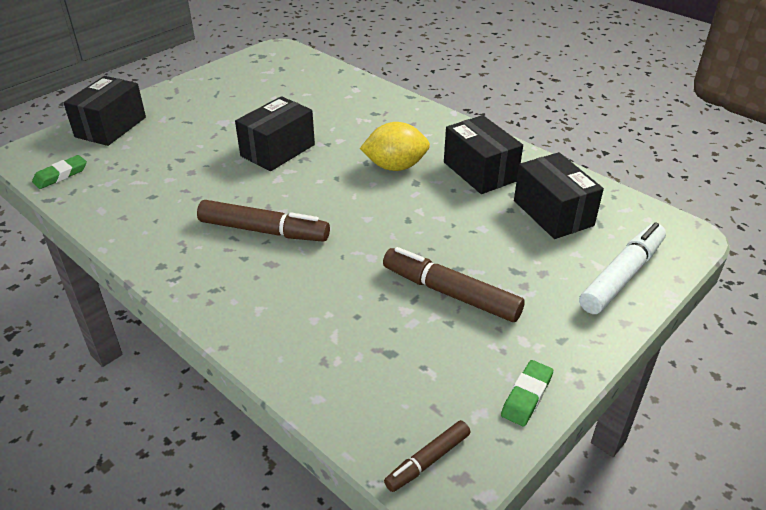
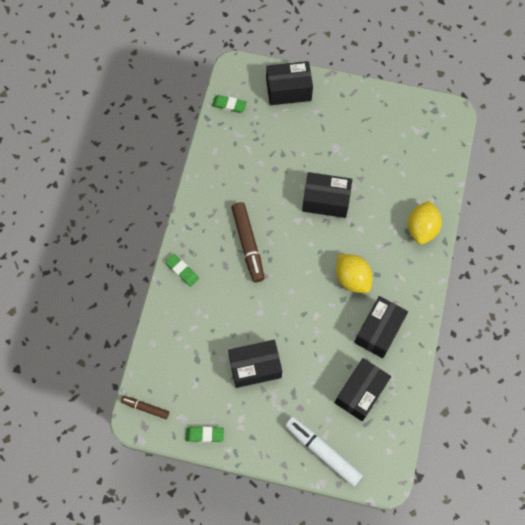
camera: 60 degrees right, 30 degrees up
(232, 311) = (182, 271): none -> green eraser
(381, 104) = (421, 228): none -> yellow lemon
(450, 293) = (255, 367): brown marker -> black box
(622, 276) = (322, 452): white marker -> white marker turned 150 degrees counterclockwise

